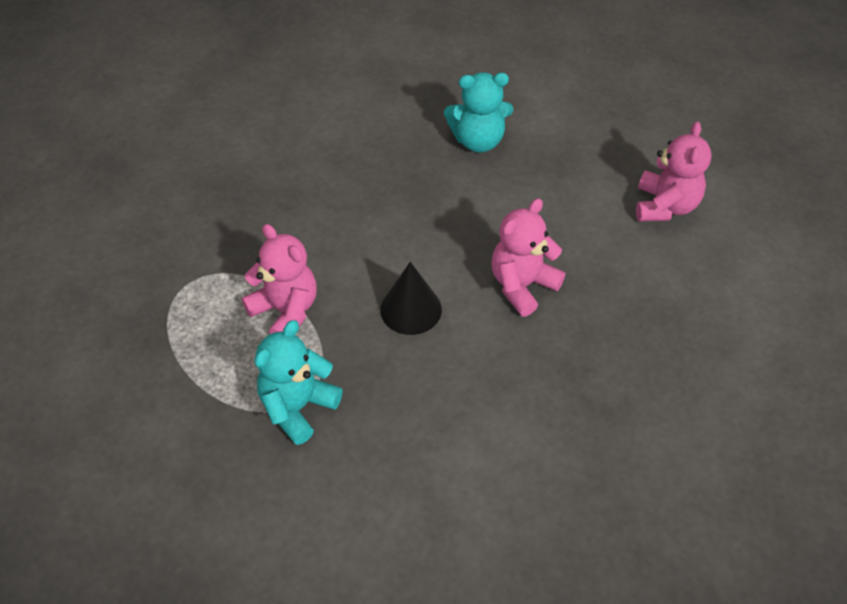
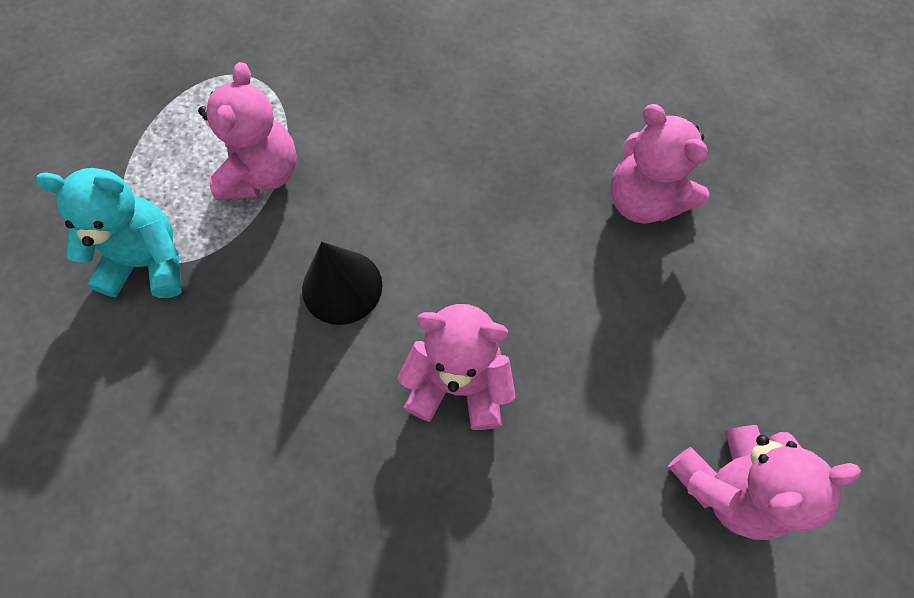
camera: 55 degrees right, 15 degrees up
(478, 141) = (643, 201): turquoise teddy bear -> pink teddy bear

